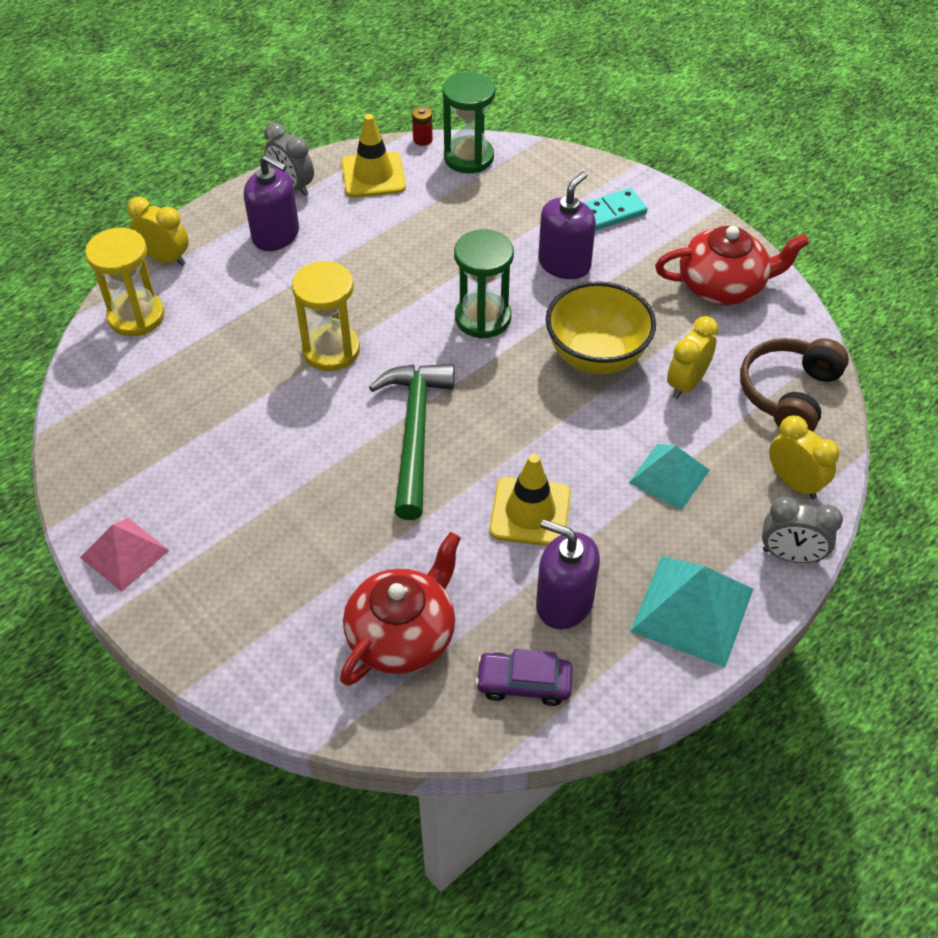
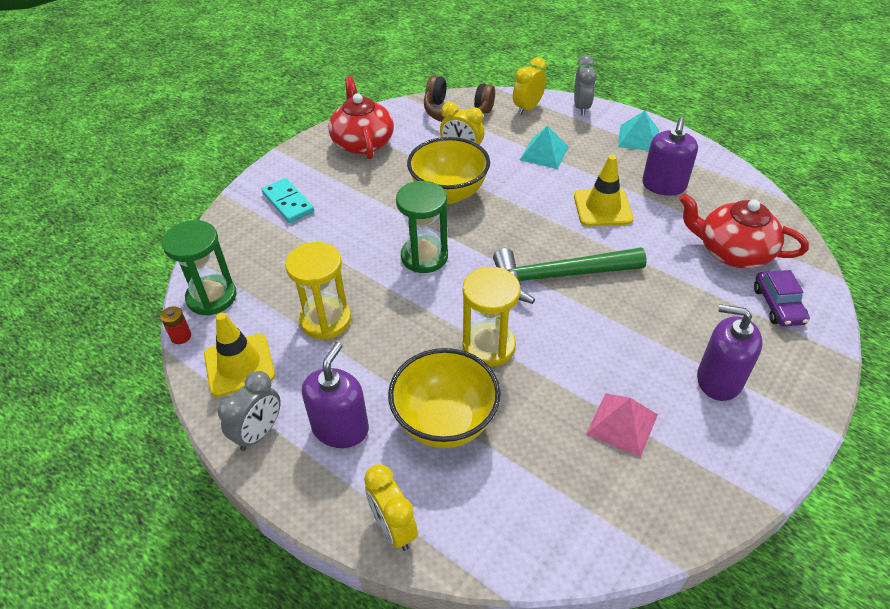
camera: 100 degrees left, 5 degrees down
(124, 553) = (770, 436): pink pyramid -> pink pyramid (622, 424)
(136, 316) = (490, 528): yellow hourglass -> yellow hourglass (325, 320)
(165, 258) = (393, 528): yellow clock -> yellow clock turned 45 degrees counterclockwise
(253, 303) = (445, 422): none -> yellow bowl
(524, 683) = (730, 195): purple car -> purple car (778, 305)
(564, 264) = (352, 219): purple soap dispenser -> purple soap dispenser (719, 379)
(692, 609) = (638, 138): turquoise pyramid -> turquoise pyramid, size x0.66

